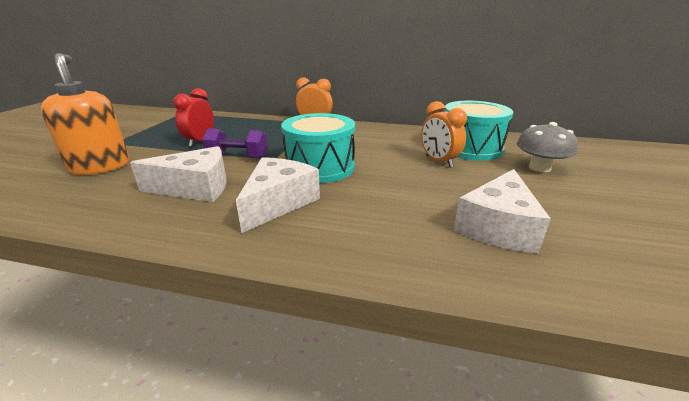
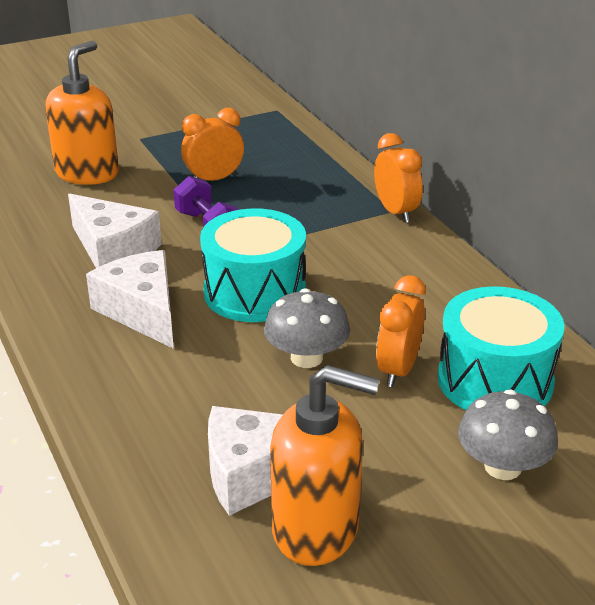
camera: 50 degrees right, 5 degrees up
(200, 141) = (214, 179): red clock -> orange clock
(278, 202) = (142, 311): white cheese -> white cheese turned 105 degrees counterclockwise
(400, 176) = (306, 357): none -> grey mushroom
(569, 228) = (316, 529): none -> orange soap dispenser

